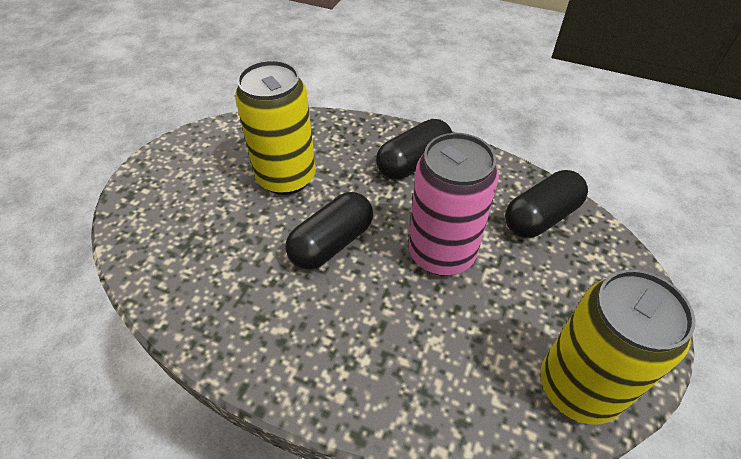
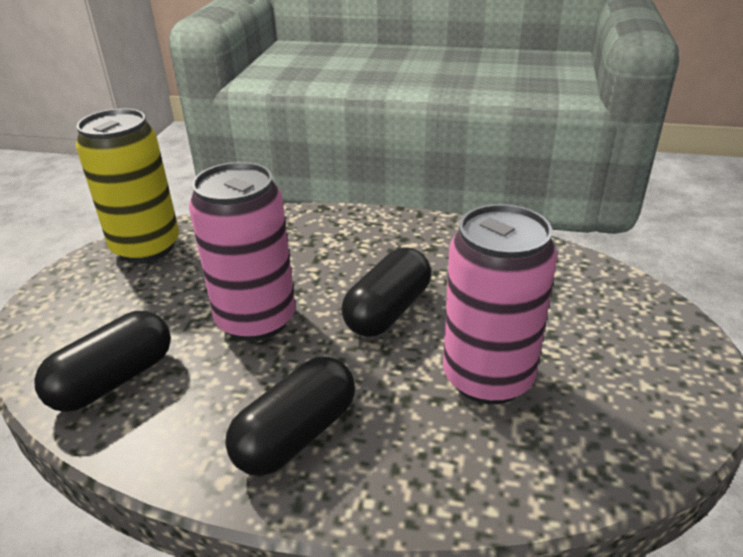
camera: 170 degrees right, 15 degrees down
(286, 177) = (488, 377): yellow can -> pink can

